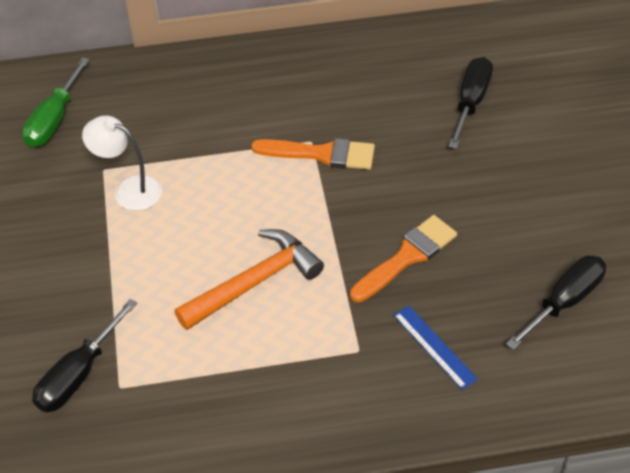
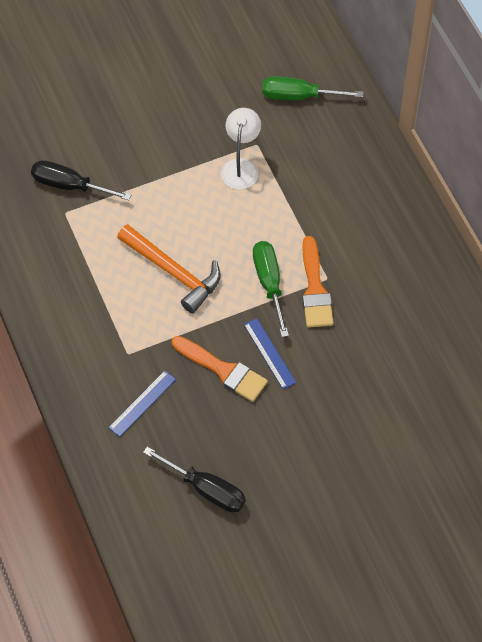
camera: 75 degrees right, 10 degrees up
(301, 192) = (269, 283): none -> green screwdriver
(395, 209) = (269, 353): none -> blue ruler
(471, 102) = (409, 391): black screwdriver -> none

